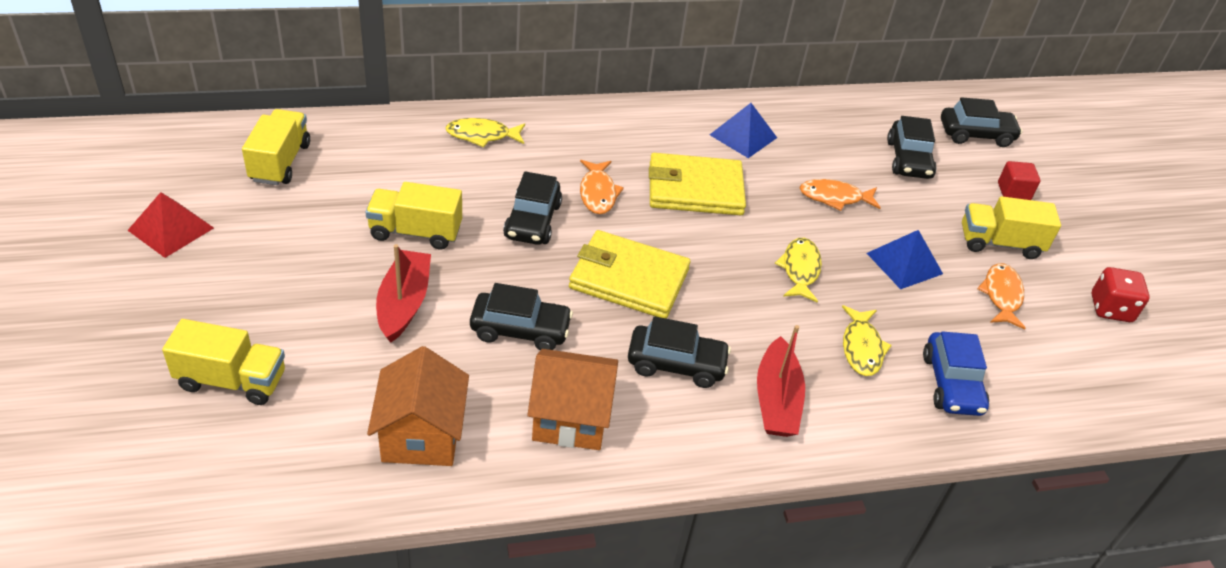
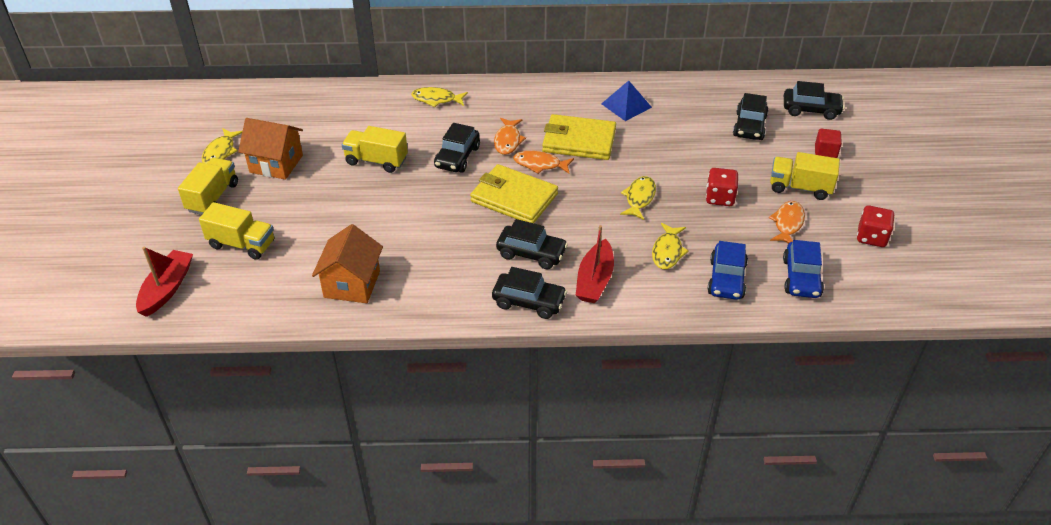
camera: 15 degrees right, 0 degrees up
(171, 229) = (220, 152): red pyramid -> yellow fish
(280, 162) = (297, 113): yellow truck -> yellow truck (213, 197)
(404, 303) = (358, 205): red boat -> red boat (167, 289)
(520, 330) = (431, 225): black car -> black car (529, 302)
(570, 418) = (450, 281): orange house -> orange house (276, 164)
(834, 197) = (682, 151): orange fish -> orange fish (540, 164)
(904, 263) = (720, 198): blue pyramid -> red dice
(1046, 374) = (801, 278): none -> blue car

